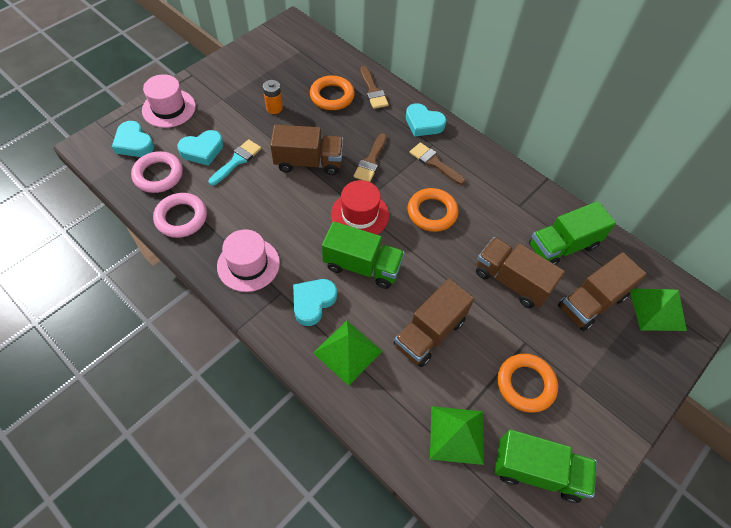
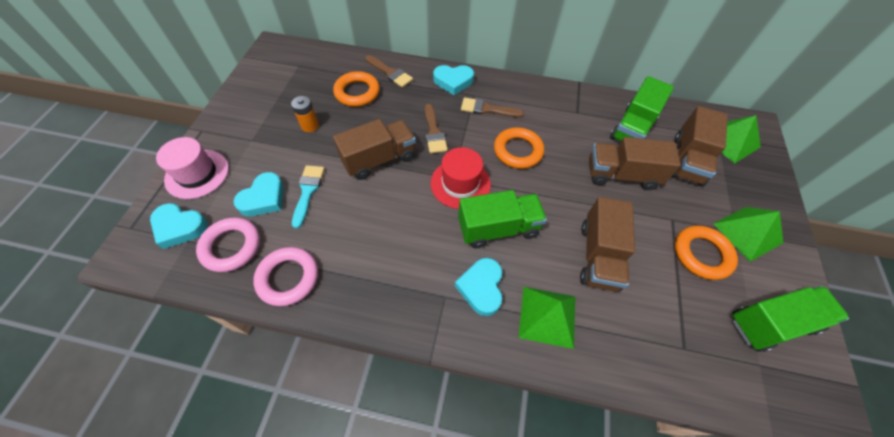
camera: 30 degrees left, 0 degrees up
(248, 264) = (393, 287): pink hat -> none
(457, 434) = (692, 333): green pyramid -> green pyramid (747, 233)

